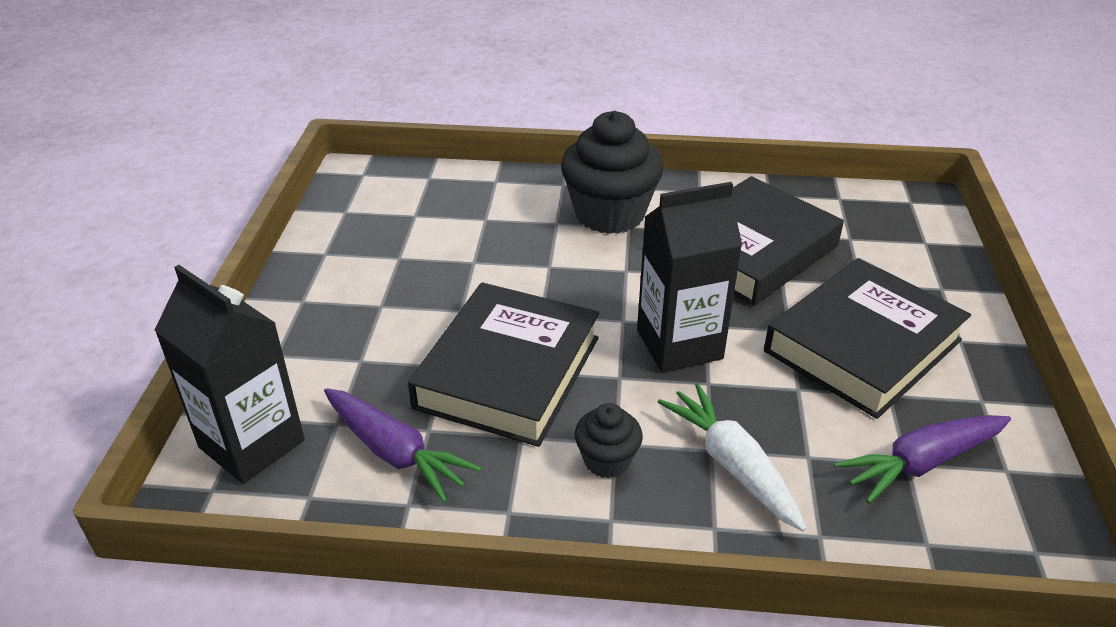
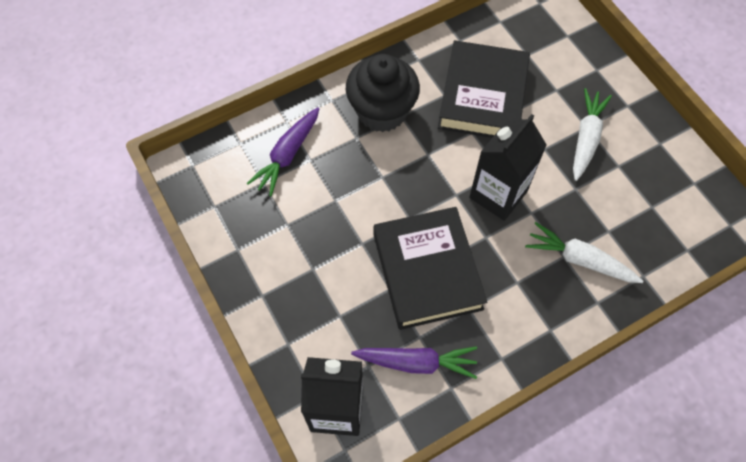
camera: 35 degrees left, 25 degrees up
(607, 460) = (522, 296): black cupcake -> none
(862, 345) = (586, 138): black book -> white carrot
(921, 463) = (658, 202): purple carrot -> purple carrot (287, 155)

